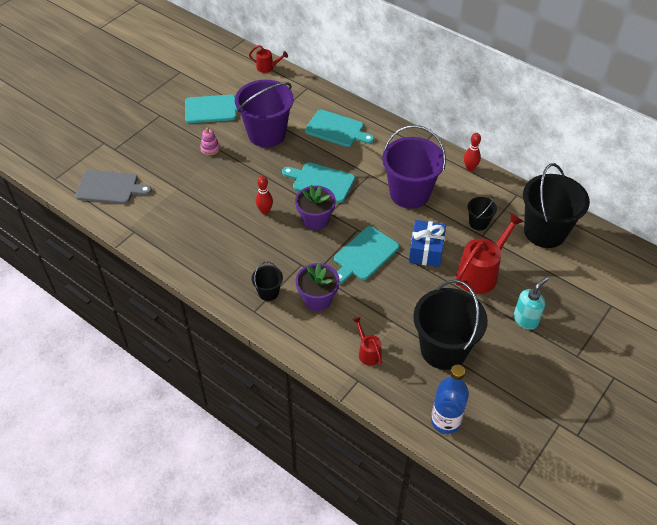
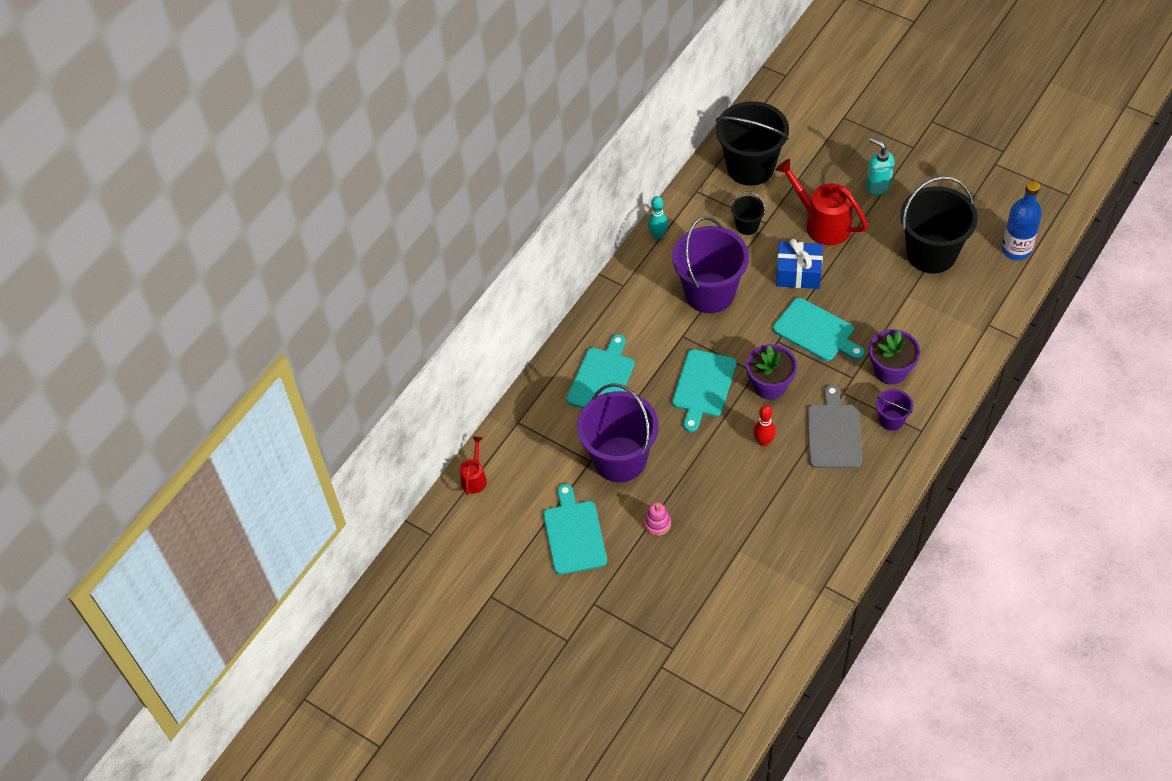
camera: 90 degrees left, 5 degrees up
(110, 187) = (750, 635): grey cutting board -> grey cutting board (834, 433)
(268, 292) = (891, 420): black bucket -> purple bucket
(367, 352) = (951, 318): red watering can -> none
(470, 168) = (658, 235): red bowling pin -> turquoise bowling pin

